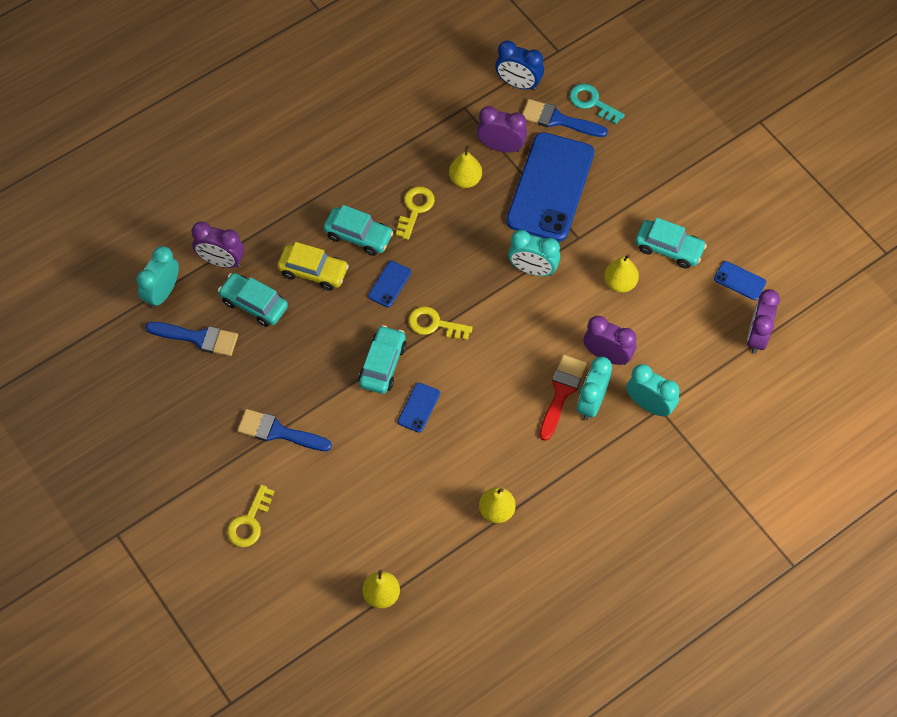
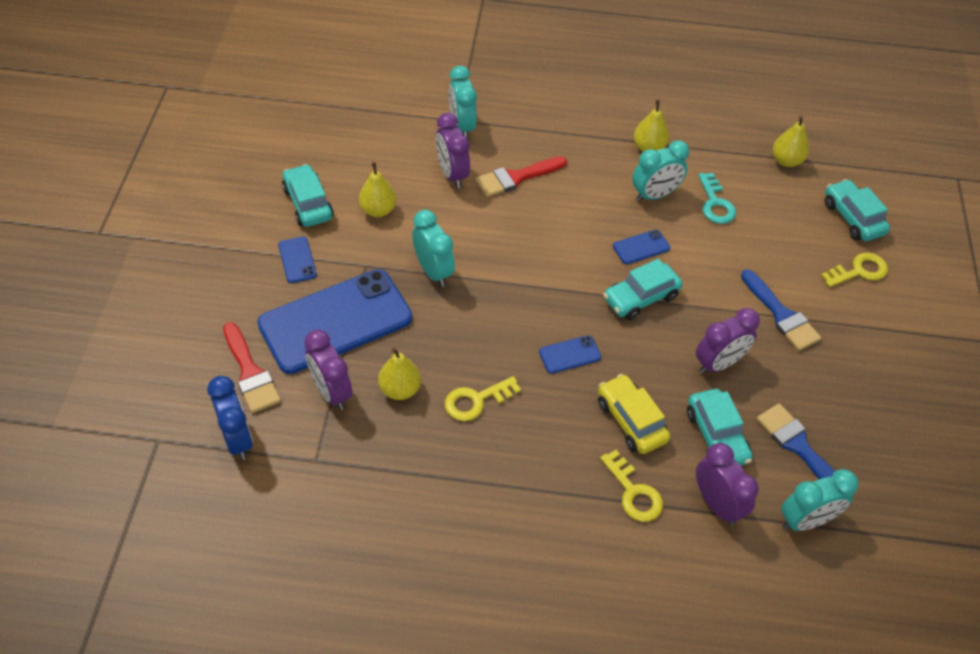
camera: 140 degrees left, 10 degrees down
(358, 236) = (555, 419): turquoise car -> turquoise car (852, 218)
(434, 324) = (564, 294): yellow key -> yellow key (633, 492)
(558, 120) = (250, 373): blue brush -> red brush
(591, 402) = (501, 157): turquoise clock -> turquoise clock (654, 195)
(592, 102) = (200, 362): turquoise key -> turquoise key (715, 203)
(739, 281) = (290, 146): blue phone -> blue phone (297, 260)
(757, 336) = (330, 108): purple clock -> purple clock (718, 363)

